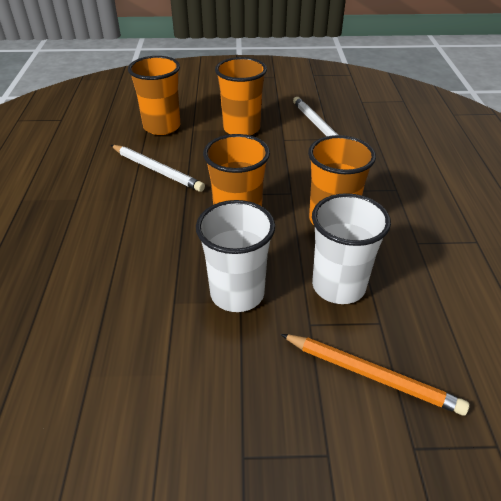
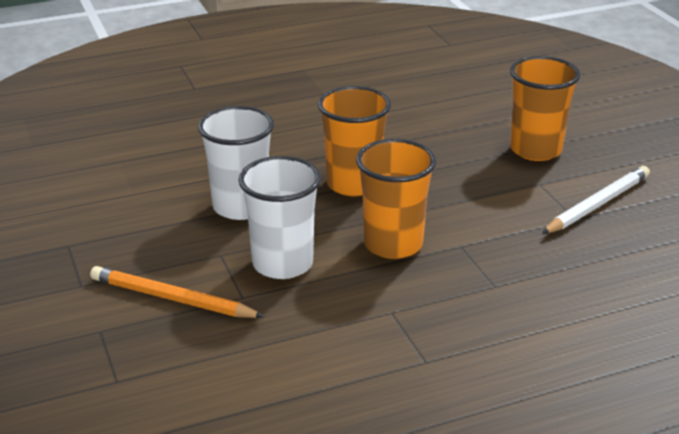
camera: 70 degrees right, 10 degrees down
(157, 170) = (402, 119): white pencil -> none
(162, 127) = (489, 100): orange cup -> none
(372, 375) = (172, 298): orange pencil -> orange pencil turned 105 degrees clockwise

